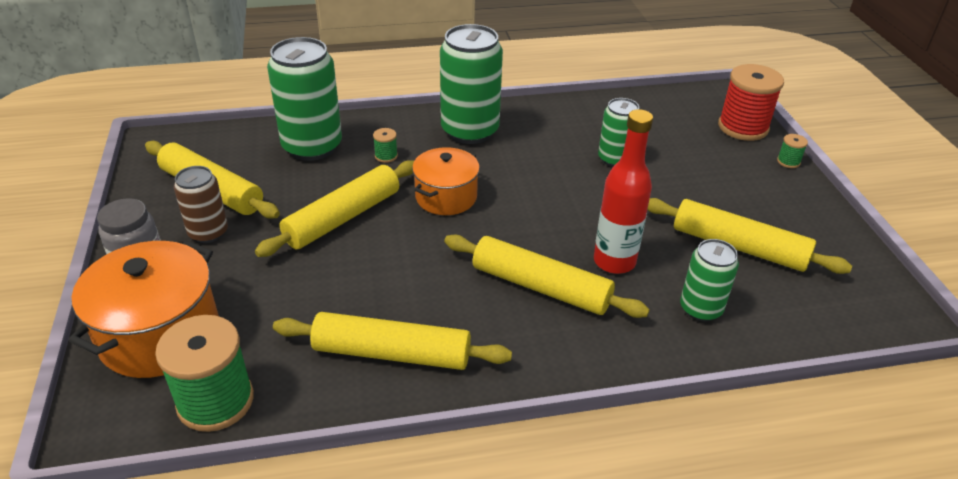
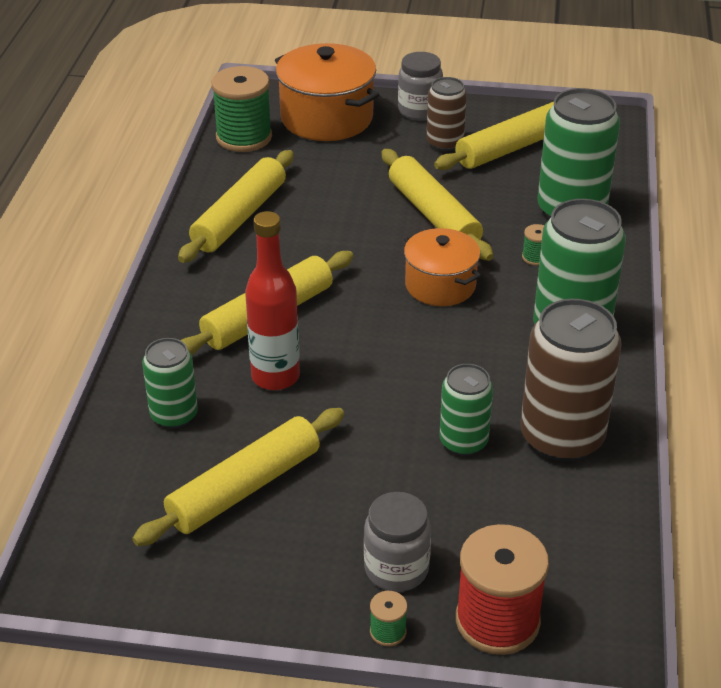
camera: 110 degrees right, 0 degrees up
(581, 123) = (562, 437): none -> brown can
(742, 167) = (396, 569): none -> grey jar

